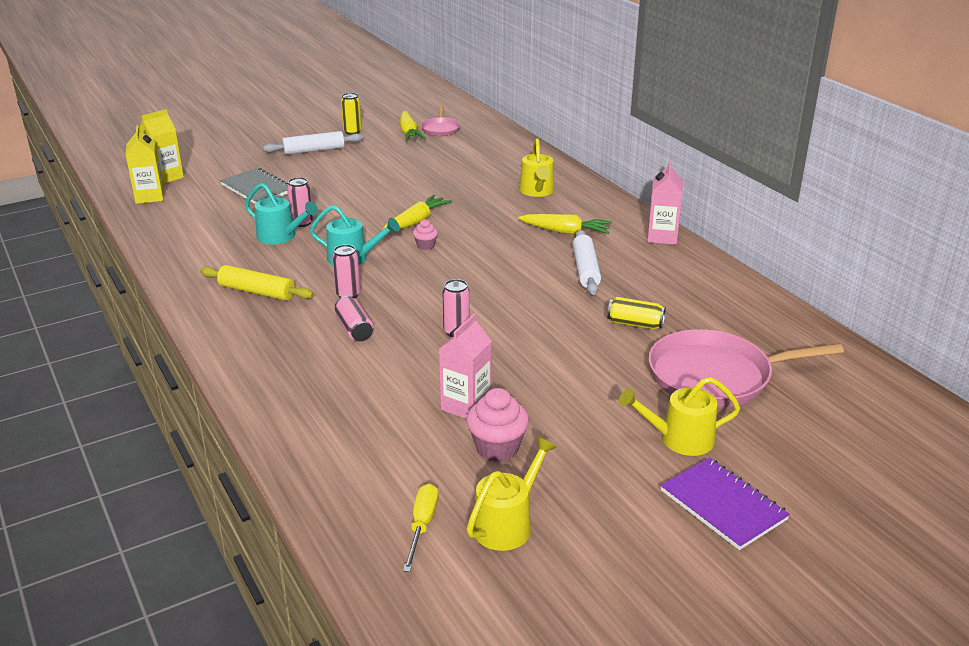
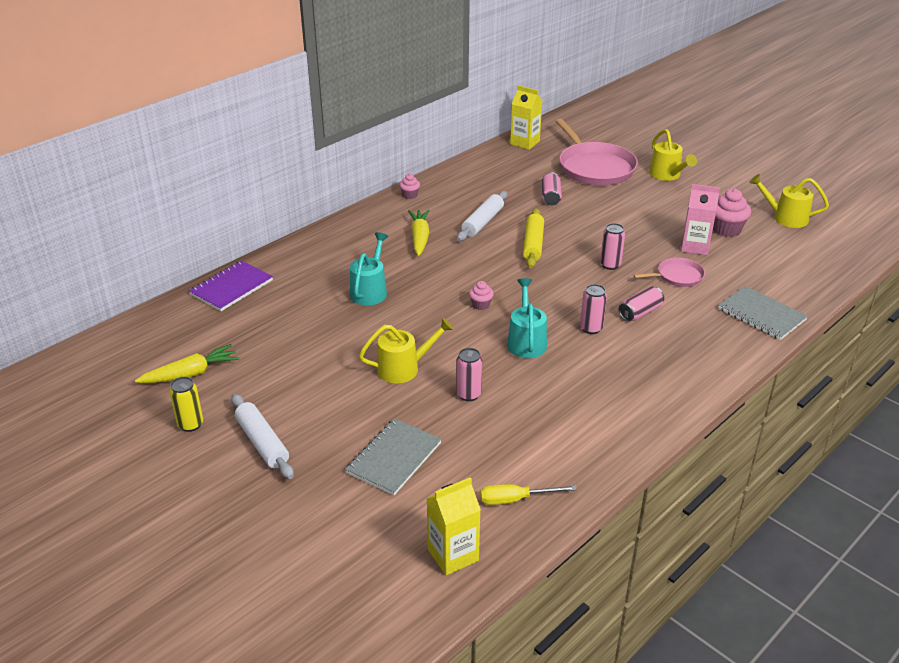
camera: 105 degrees left, 5 degrees up
(166, 177) = (387, 564): yellow carton -> yellow carton (525, 142)
(257, 291) = (619, 383): yellow rolling pin -> yellow rolling pin (533, 244)
(281, 237) = (506, 400): turquoise watering can -> turquoise watering can (370, 290)
(292, 412) = (761, 315): none -> grey notebook
(416, 221) = (433, 320): yellow carrot -> none
(422, 525) = (813, 243): yellow screwdriver -> yellow screwdriver (515, 499)
(440, 129) = (174, 351): pink pan -> pink pan (677, 276)
(537, 191) = (340, 262): yellow watering can -> yellow watering can (404, 368)
(585, 270) = (482, 222): white rolling pin -> white rolling pin turned 45 degrees counterclockwise
(635, 324) = (550, 197): yellow can -> pink can
(662, 237) = (410, 195): pink carton -> pink cupcake
(723, 505) = (712, 161): purple notebook -> purple notebook (231, 287)

